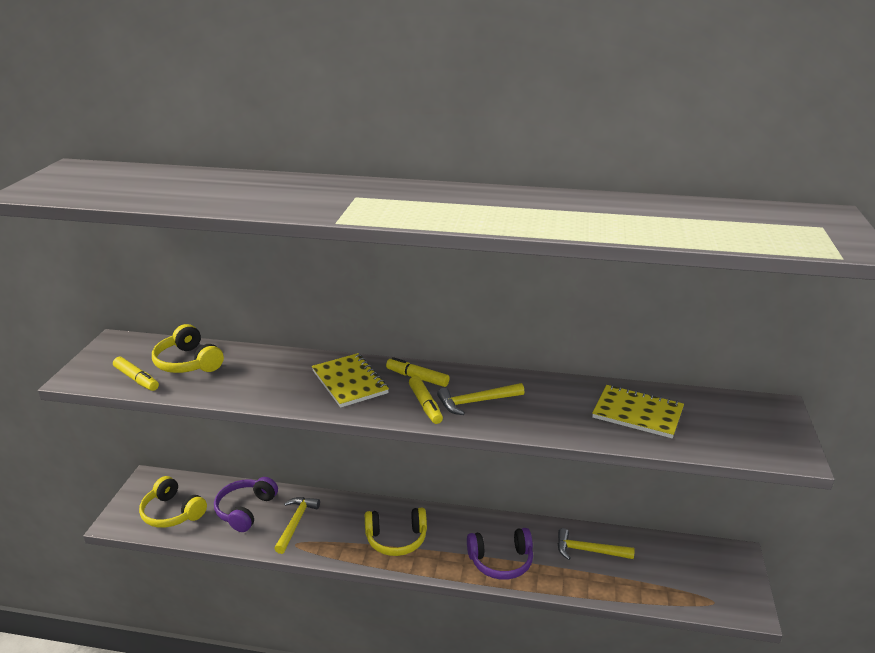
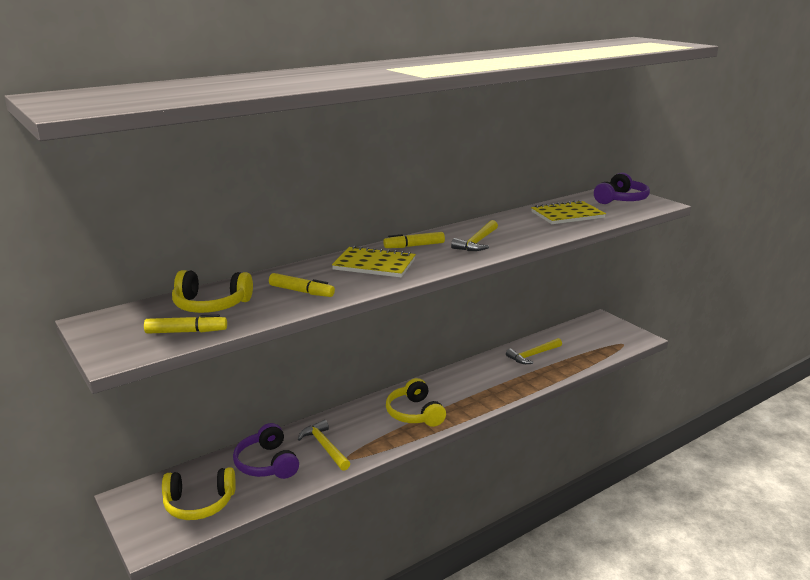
camera: 45 degrees left, 5 degrees down
(396, 539) = (414, 413): yellow headphones -> yellow headphones turned 120 degrees clockwise
(425, 405) = (451, 255): yellow marker -> yellow marker (301, 291)
(501, 561) = (497, 387): purple headphones -> purple headphones (621, 199)

